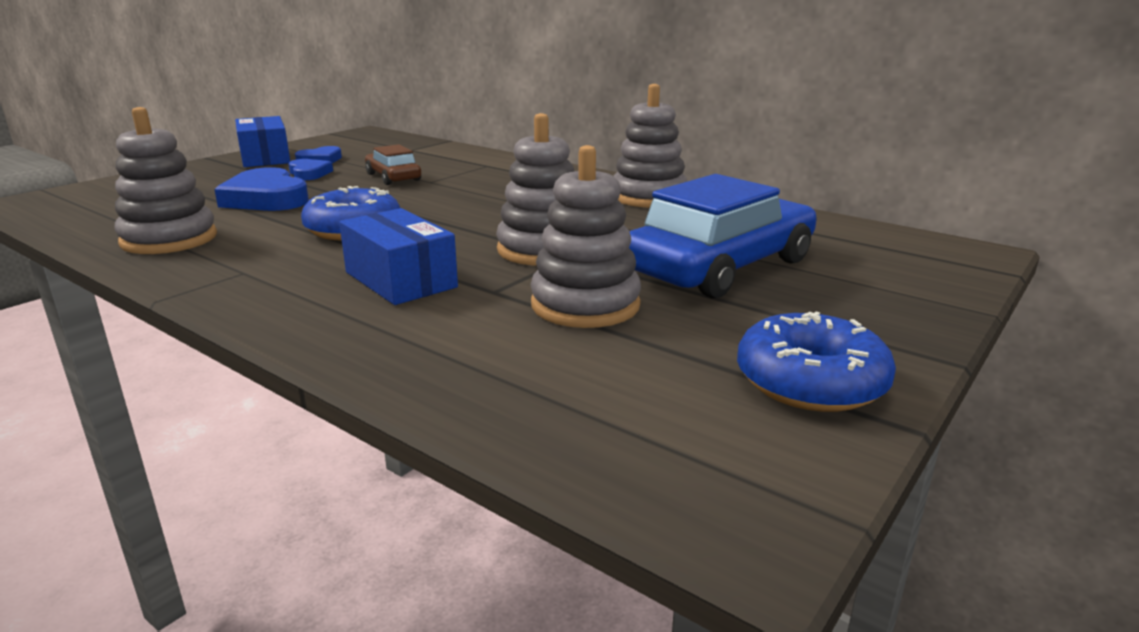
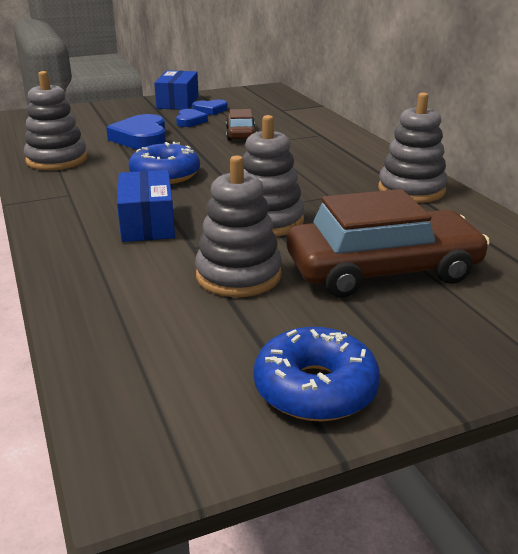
camera: 30 degrees right, 5 degrees up
(720, 266) = (382, 270): blue car -> brown car

